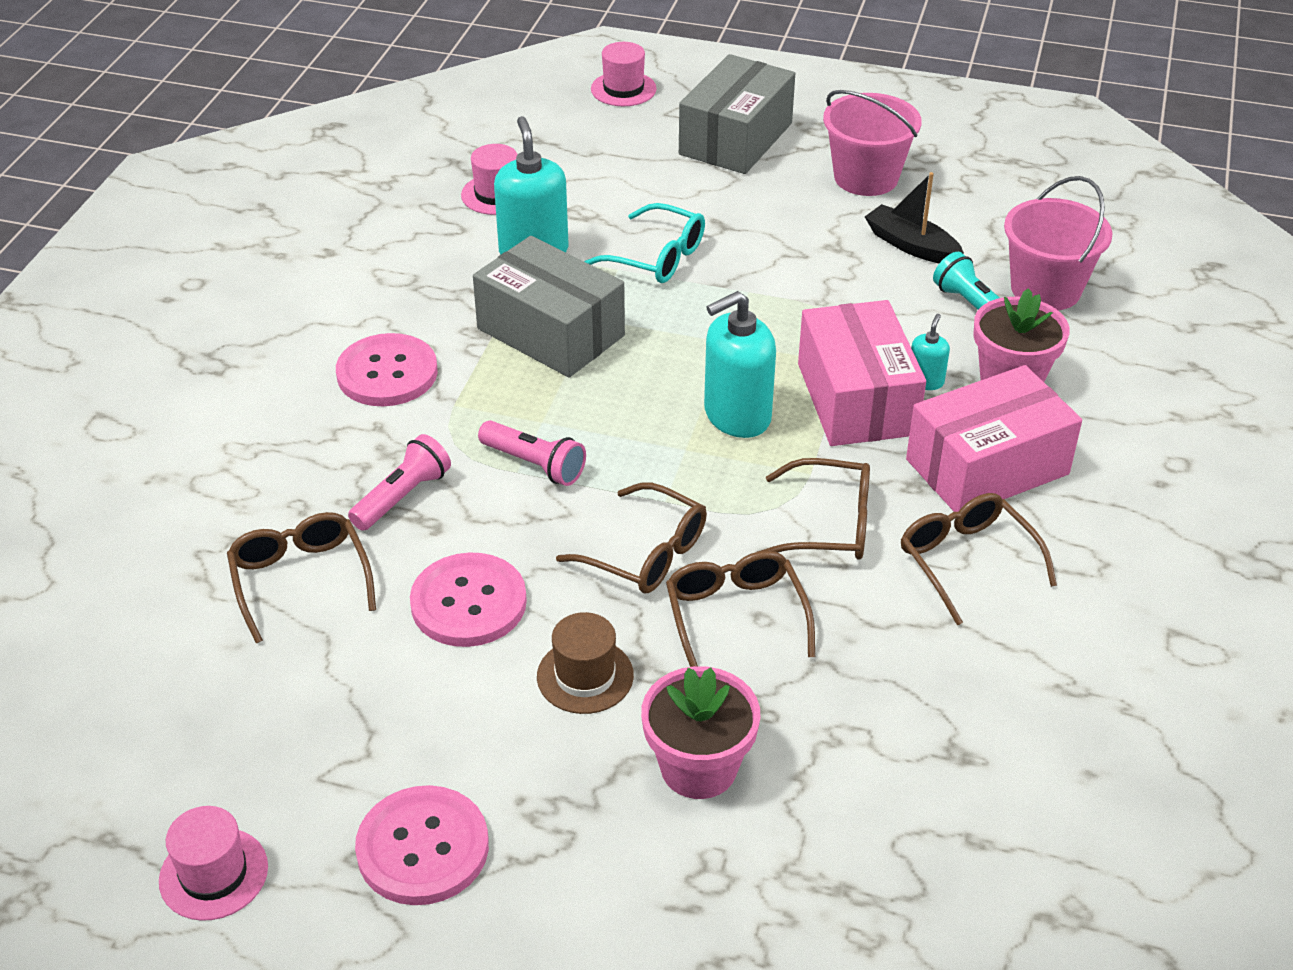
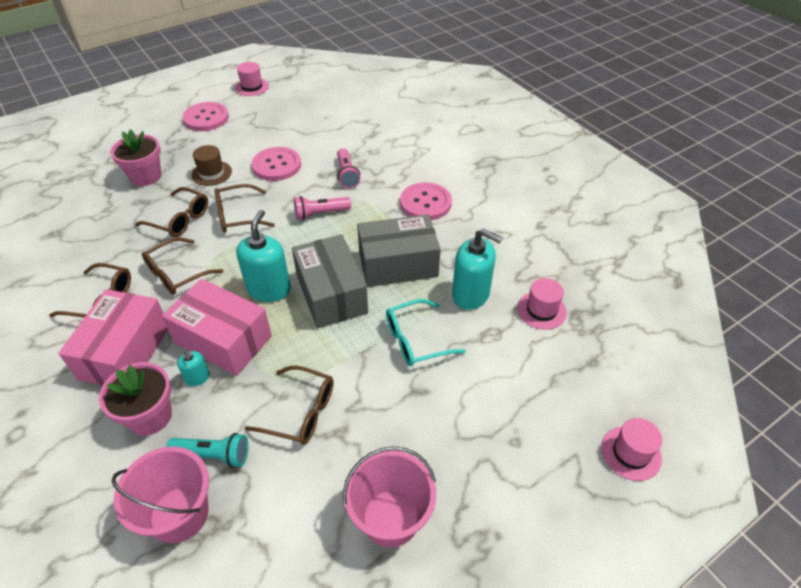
camera: 130 degrees right, 5 degrees up
(300, 580) = (336, 138): brown glasses -> brown glasses (300, 412)
(736, 139) = (508, 474): grey box -> grey box (331, 294)
(911, 245) = (298, 476): black boat -> none

